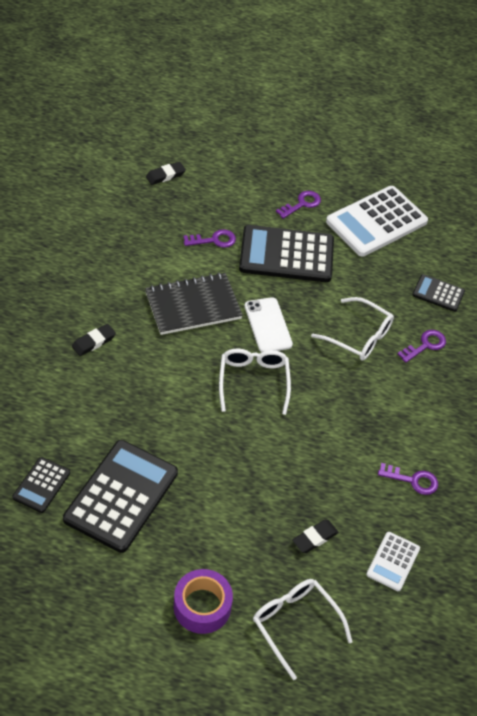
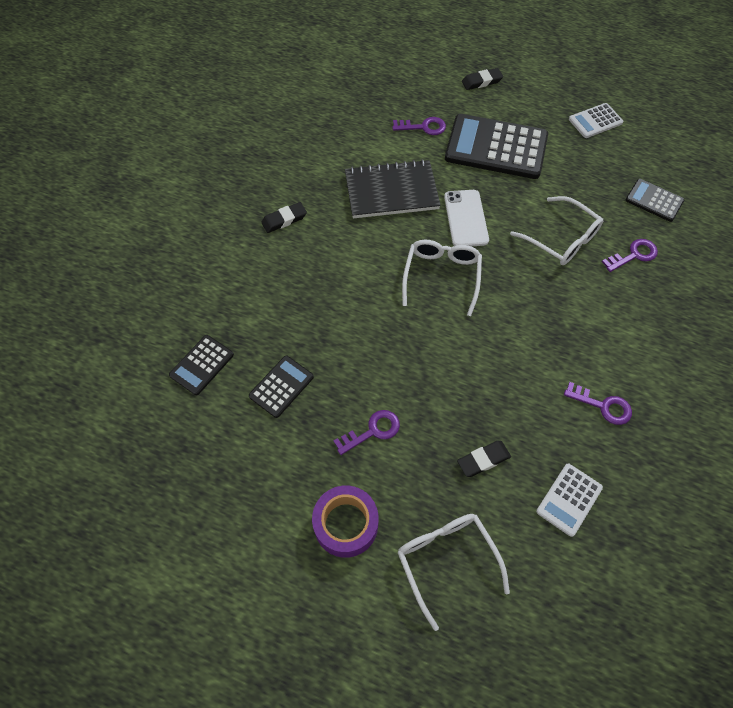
camera: 15 degrees right, 10 degrees up
(121, 496) = (281, 386): black calculator -> black calculator, size x0.50
(165, 175) = (385, 61): black eraser -> black eraser (481, 81)
(301, 204) = (519, 98): purple key -> purple key (372, 431)
(376, 222) = (595, 121): white calculator -> white calculator, size x0.50

